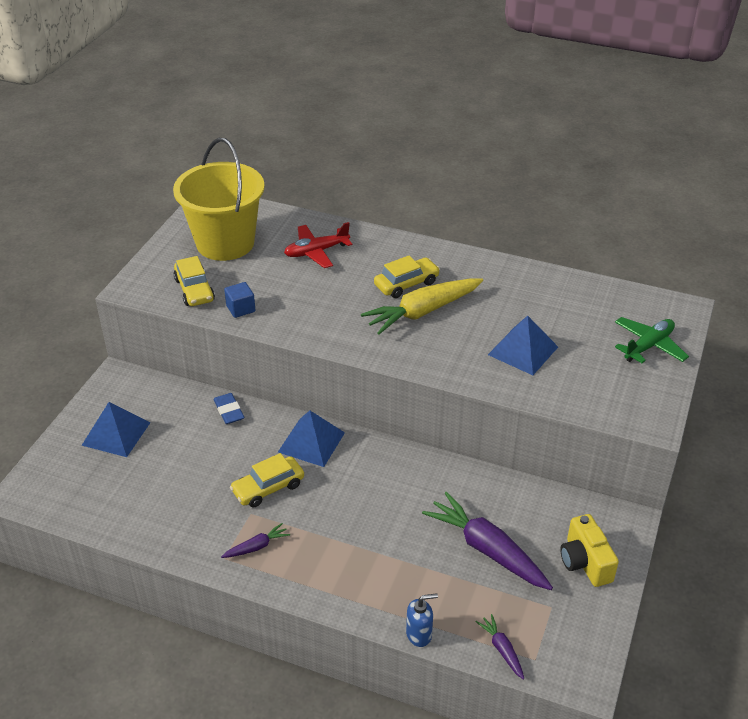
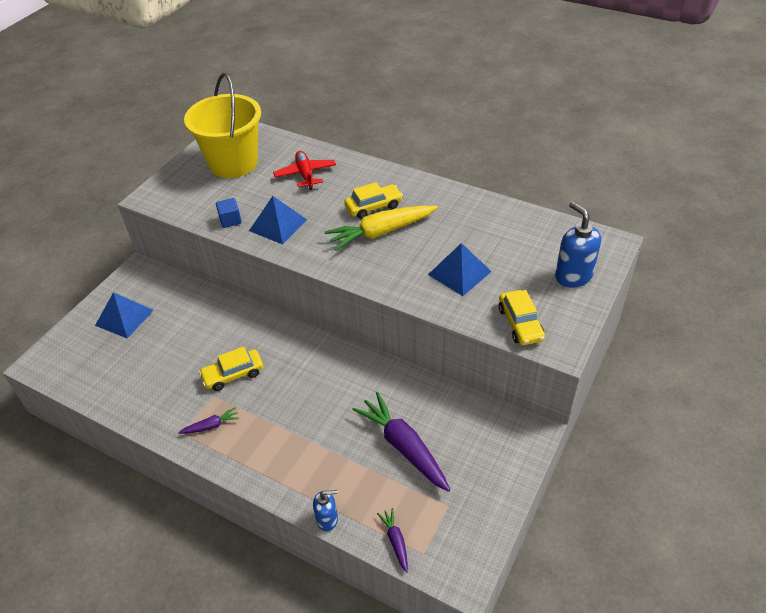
camera: 10 degrees right, 5 degrees up
(194, 290) = (197, 202): yellow car -> yellow car (520, 324)
(229, 411) = (218, 305): blue eraser -> none
(311, 442) = (278, 337): blue pyramid -> blue pyramid (278, 225)
(316, 252) = (305, 174): red plane -> red plane turned 90 degrees clockwise
(585, 562) = (487, 467): yellow camera -> none
(648, 346) = (573, 276): green plane -> blue soap dispenser

